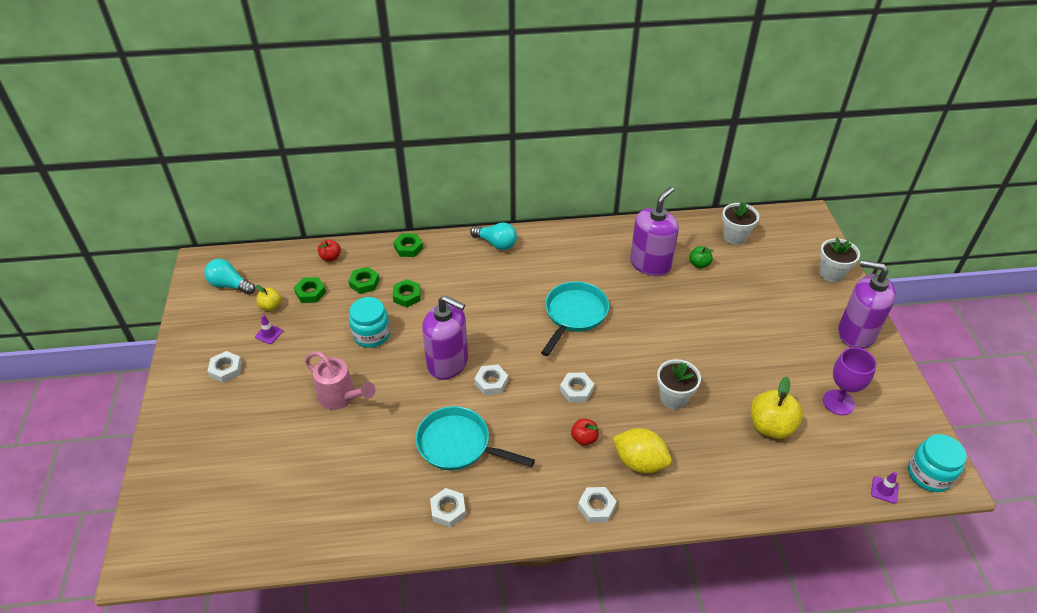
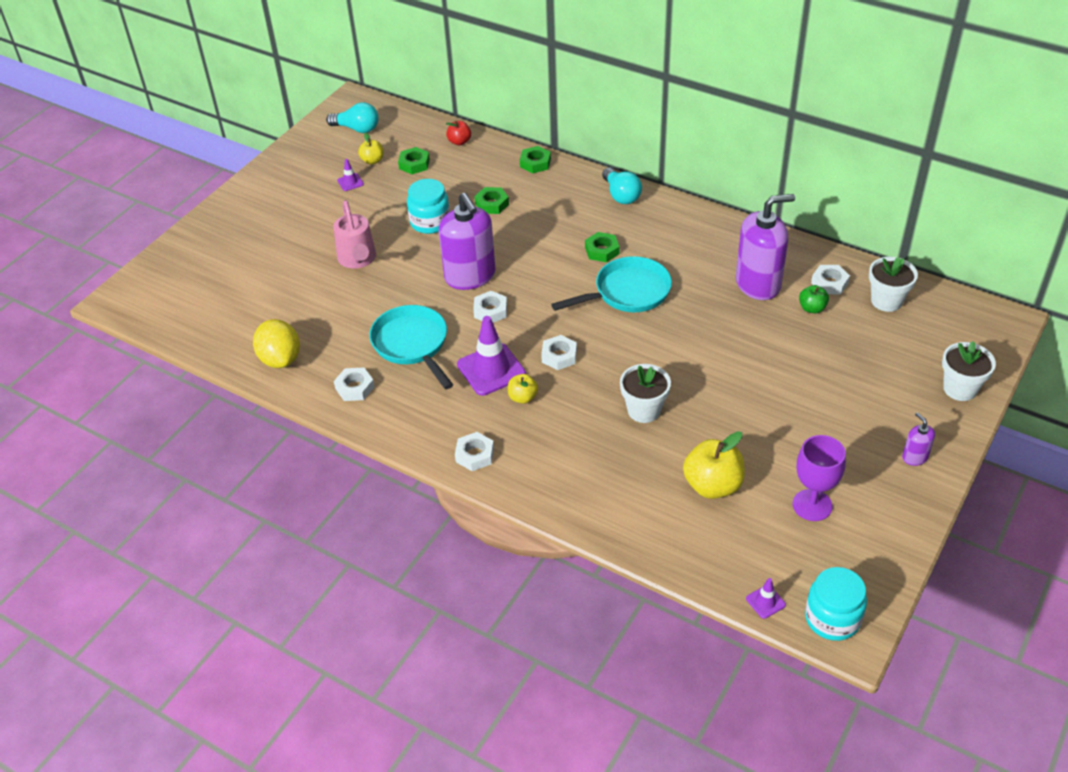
camera: 40 degrees right, 0 degrees up
(226, 369) = (293, 194): white nut -> white nut (829, 283)
(230, 285) = (357, 129): turquoise light bulb -> turquoise light bulb turned 135 degrees clockwise
(364, 283) = (466, 176): green nut -> green nut (602, 251)
(539, 430) = (491, 369): none -> purple traffic cone
(584, 438) = (523, 397): red apple -> yellow apple
(639, 462) = (551, 443): yellow lemon -> yellow lemon (280, 359)
(856, 333) = (914, 457): purple soap dispenser -> purple soap dispenser, size x0.45

